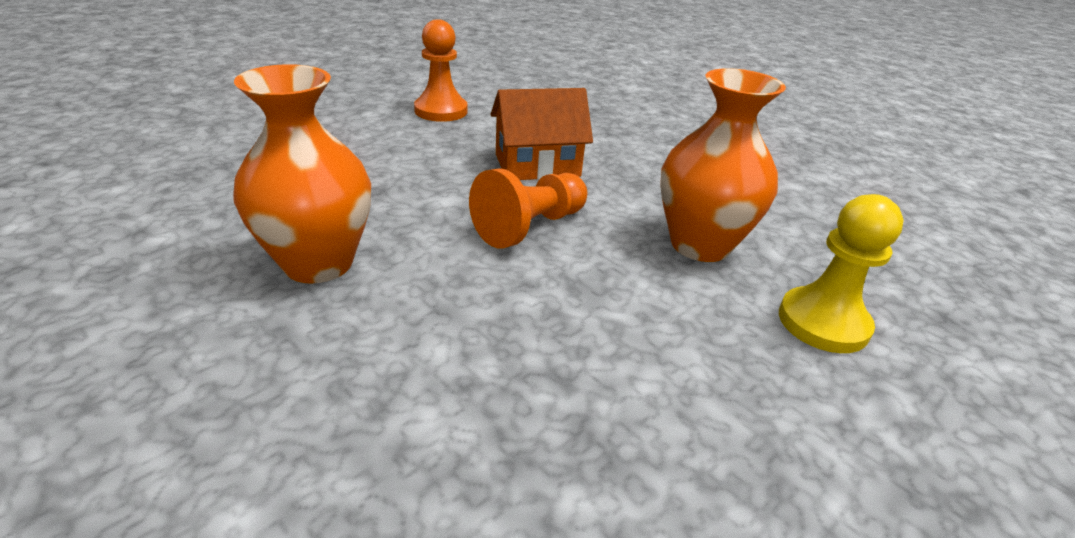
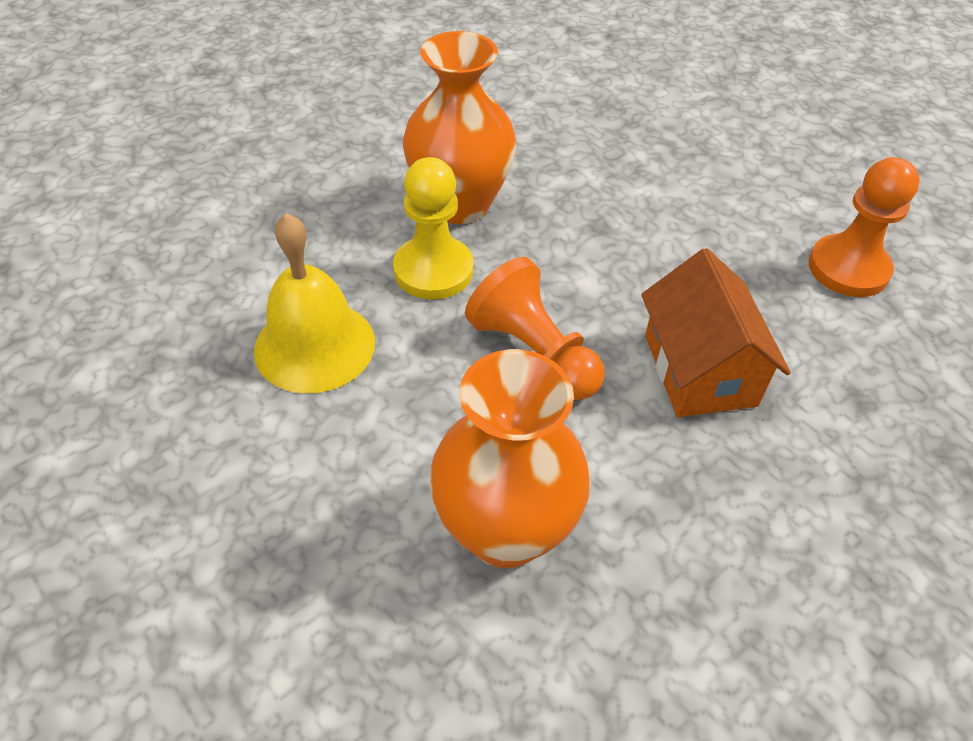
camera: 95 degrees right, 15 degrees up
(537, 360) = (314, 345): none -> yellow bell
(823, 322) = (333, 628): yellow pawn -> yellow pawn (433, 270)

